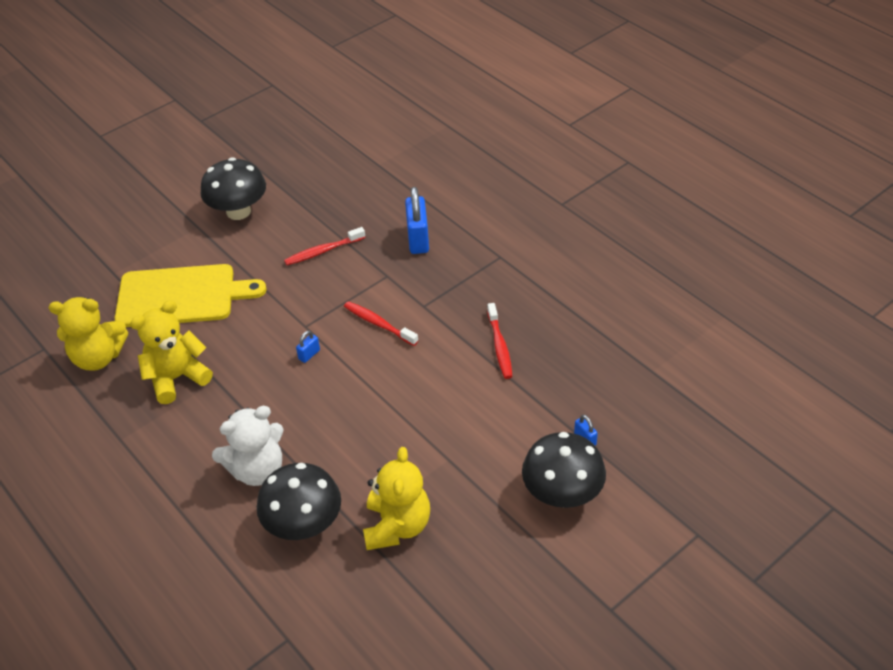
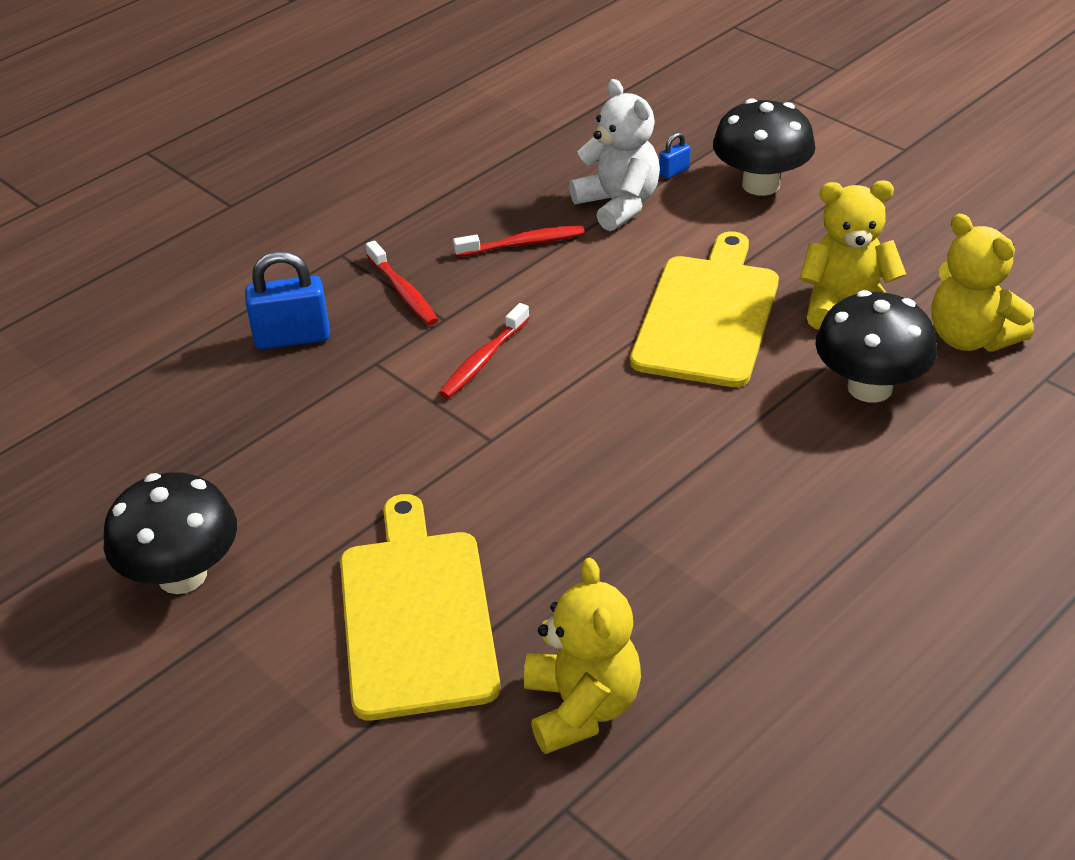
camera: 95 degrees left, 5 degrees down
(177, 378) = (620, 579): yellow teddy bear -> yellow teddy bear (970, 337)
(257, 469) = (789, 448): white teddy bear -> white teddy bear (618, 205)
(309, 354) = (553, 426): blue padlock -> none
(323, 251) = (310, 443): red toothbrush -> red toothbrush (403, 292)
(400, 442) = (708, 316): none -> yellow cutting board

